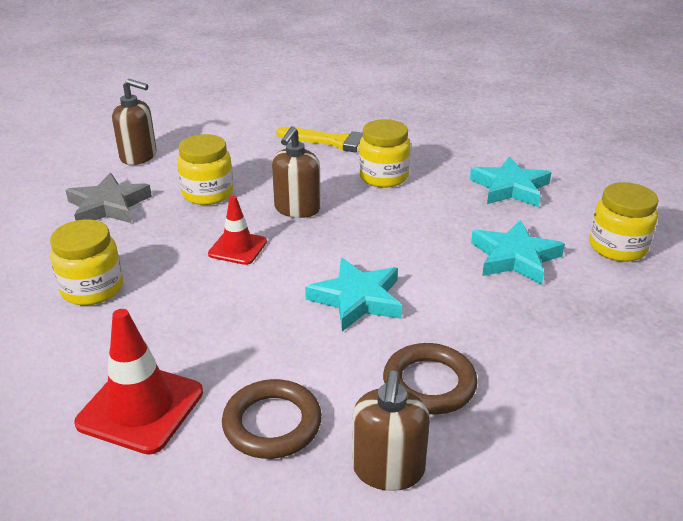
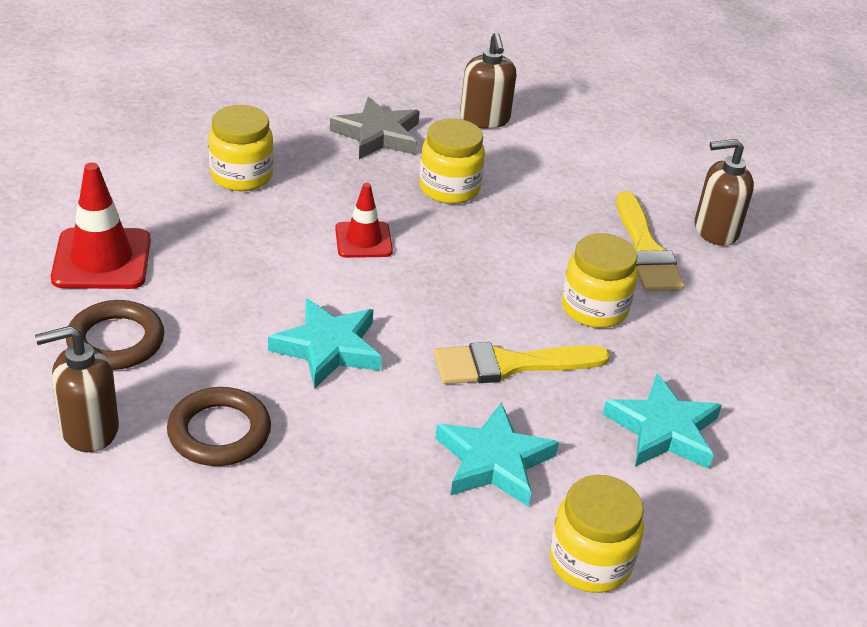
camera: 60 degrees right, 5 degrees up
(297, 209) = (467, 259): brown soap dispenser -> brown soap dispenser (715, 230)
(421, 224) = (510, 365): none -> yellow brush

